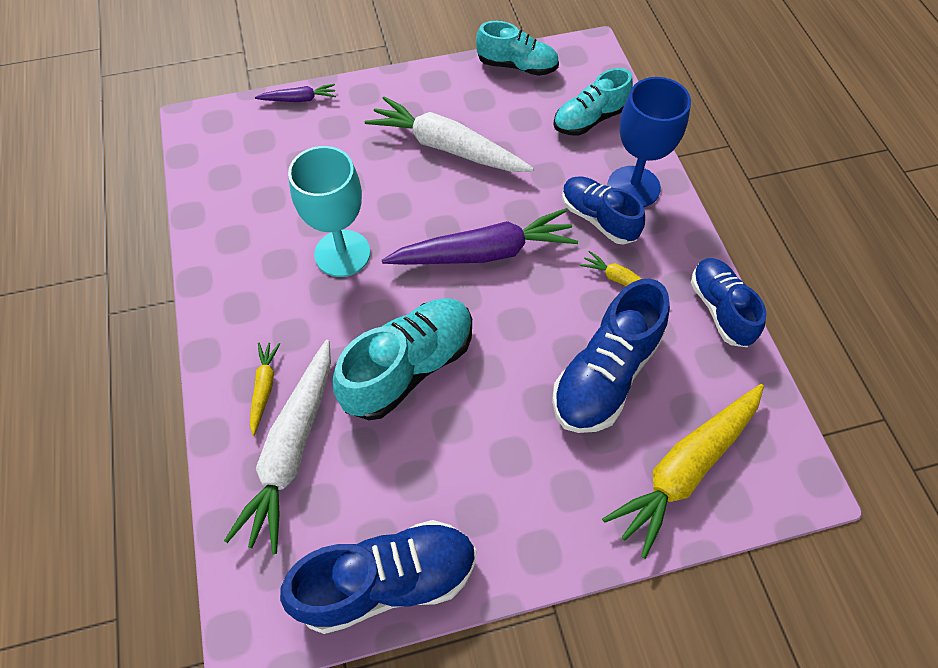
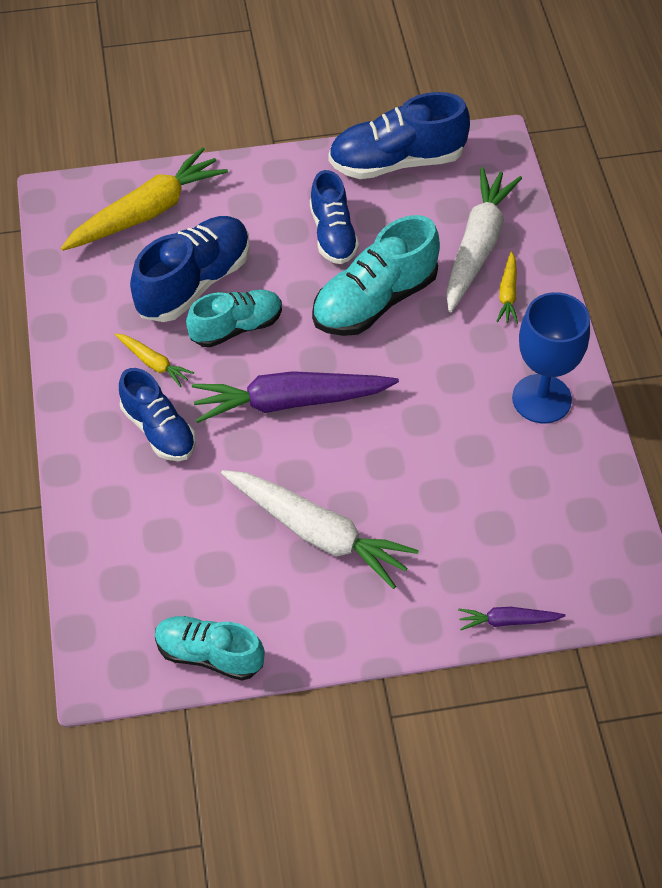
camera: 175 degrees left, 5 degrees down
(342, 253) = (441, 412): turquoise goblet -> none
(589, 119) = (133, 560): turquoise shoe -> turquoise shoe (236, 327)
(633, 187) = (108, 464): blue goblet -> blue goblet (541, 399)
(720, 309) = (65, 330): blue shoe -> blue shoe (333, 234)

